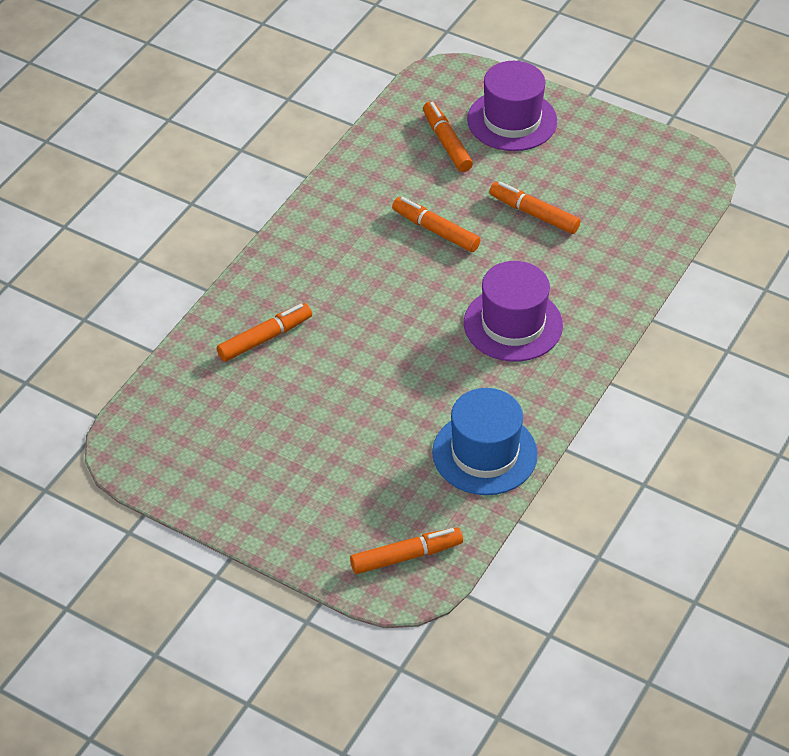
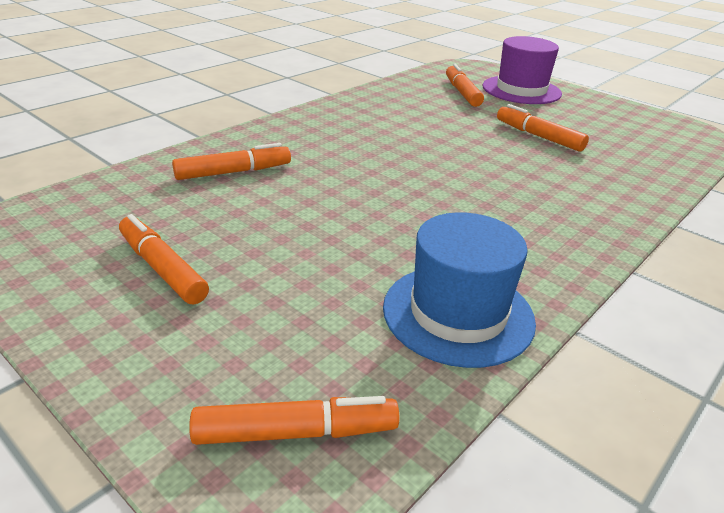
camera: 10 degrees right, 15 degrees down
(435, 230) = (440, 133): orange marker -> orange marker (162, 268)
(513, 324) = (511, 202): purple hat -> none

